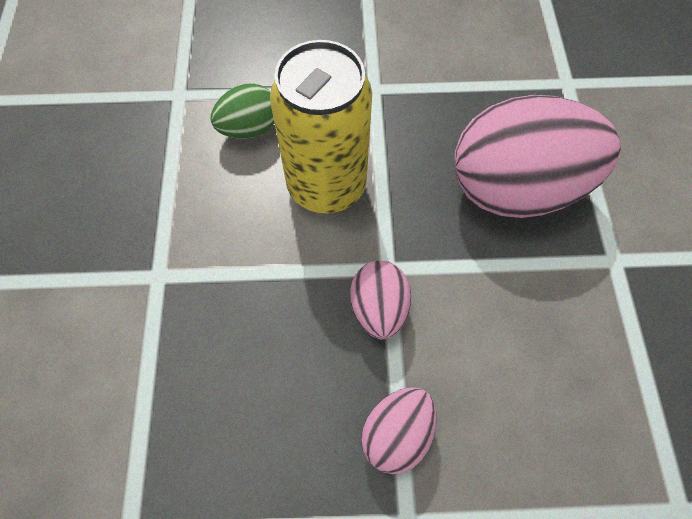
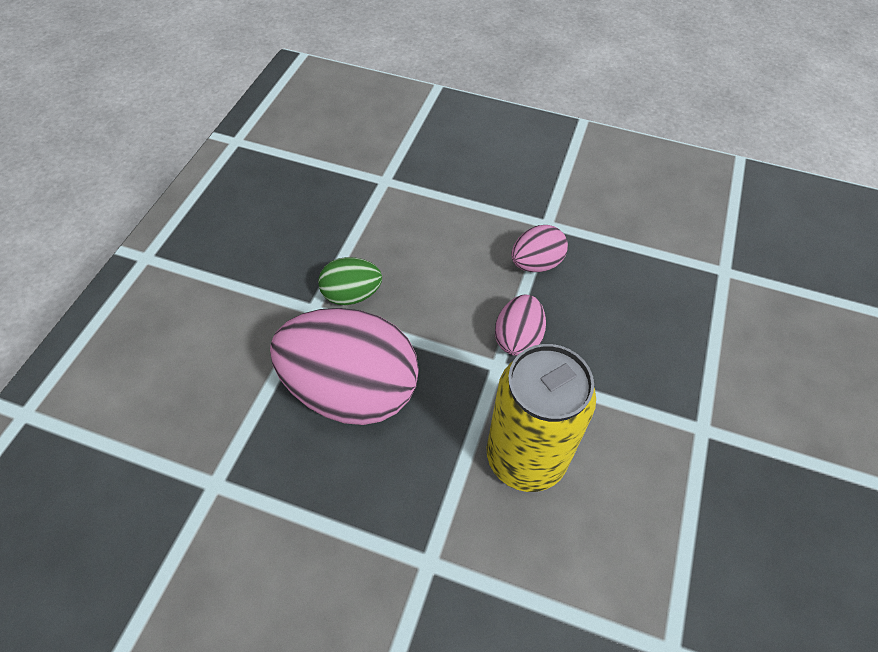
camera: 160 degrees left, 10 degrees down
(249, 128) = (590, 560): green egg -> green egg (351, 295)

